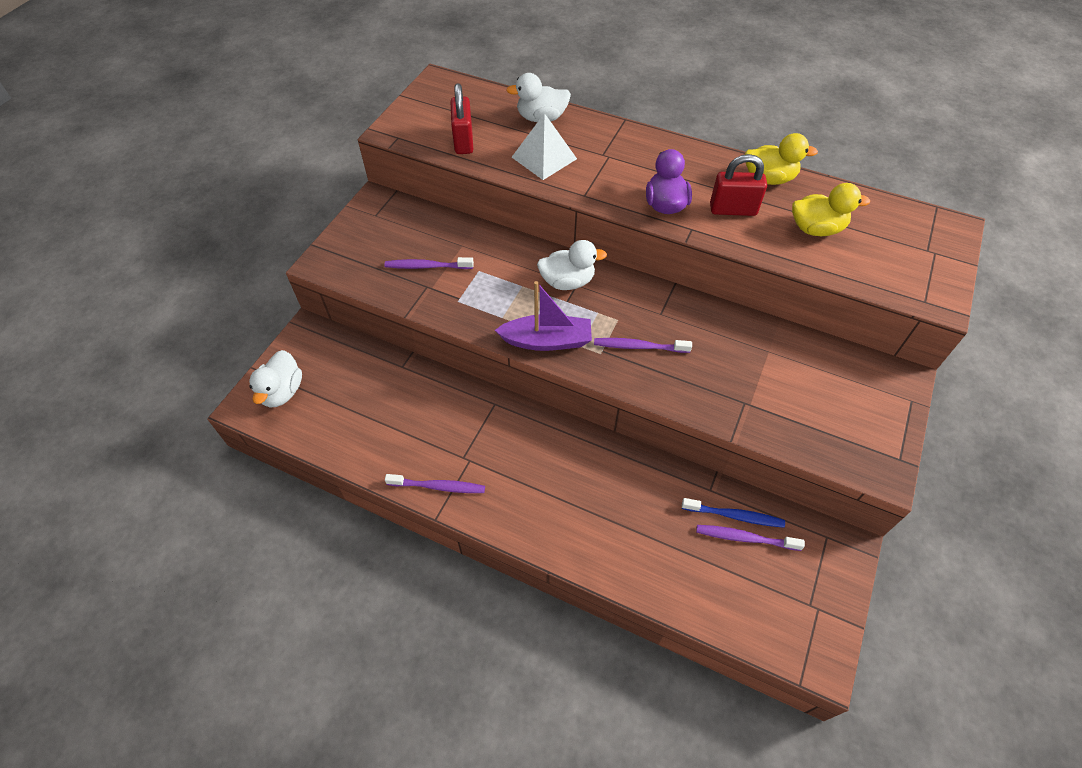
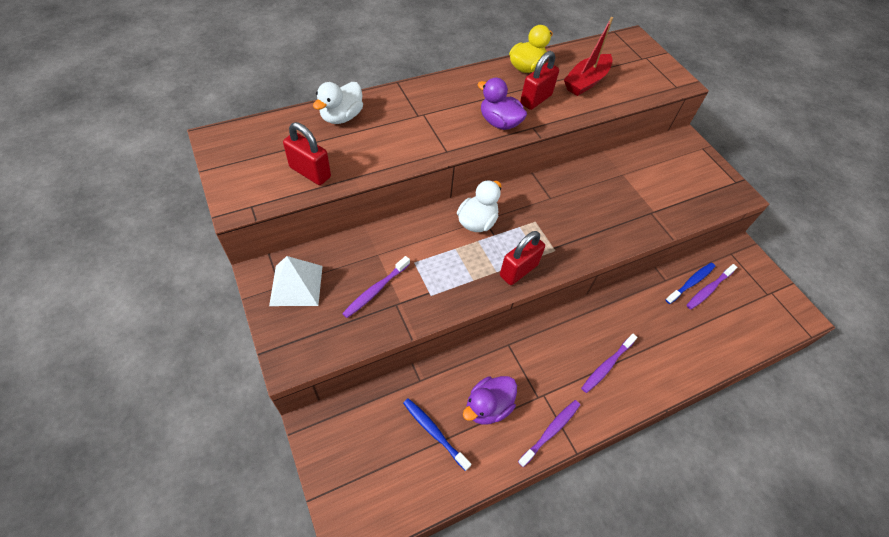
camera: 55 degrees left, 0 degrees up
(282, 392) = (361, 490): white duck -> none
(365, 405) = (434, 432): none -> blue toothbrush
(420, 426) = (488, 407): none -> purple duck
(544, 158) = (385, 144): white pyramid -> white pyramid (296, 285)
(546, 341) = (518, 270): purple boat -> red padlock
(639, 346) = (567, 227): purple toothbrush -> purple toothbrush (607, 366)
(816, 229) = (586, 81): yellow duck -> red boat

